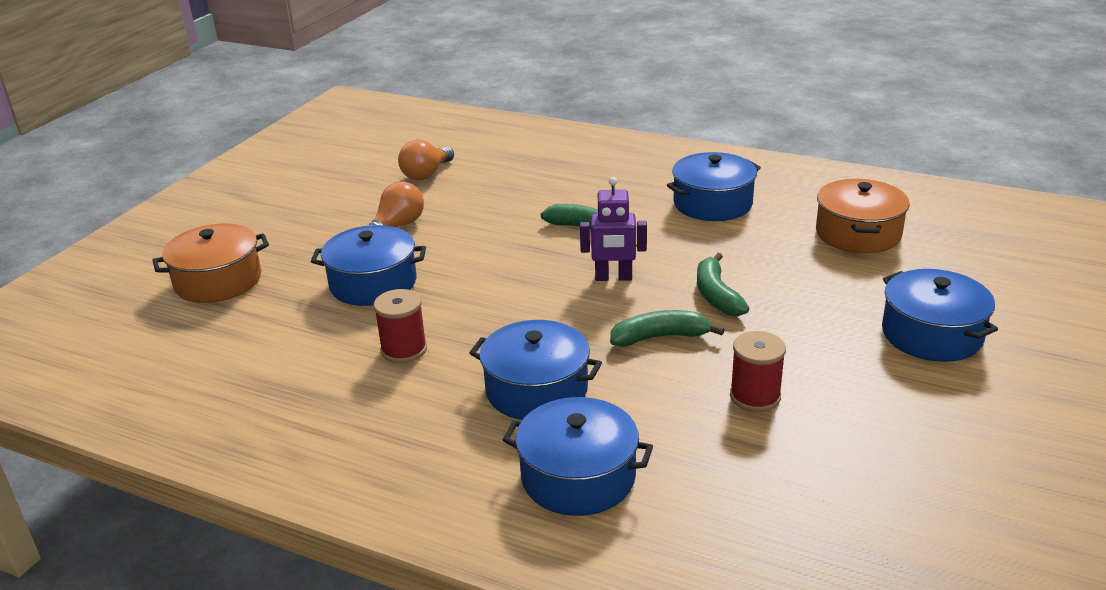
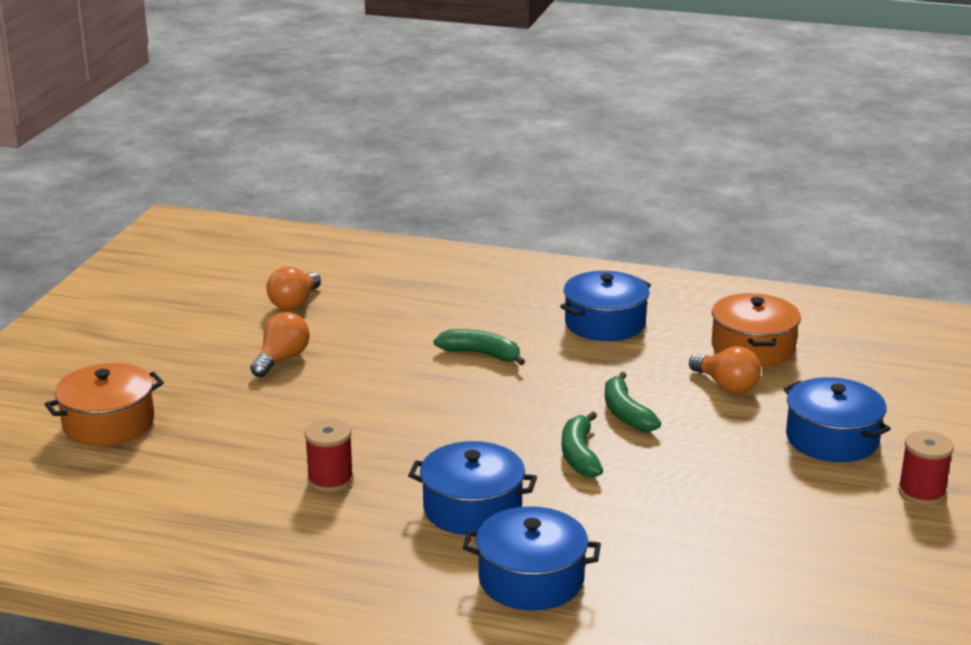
camera: 10 degrees left, 5 degrees down
(373, 283) = (276, 418): blue pot -> none
(613, 277) = (521, 401): purple robot -> none
(660, 337) = (579, 455): green banana -> green banana turned 75 degrees counterclockwise
(755, 396) = (678, 502): red spool -> red spool (921, 492)
(825, 272) = (726, 386): none -> orange light bulb

